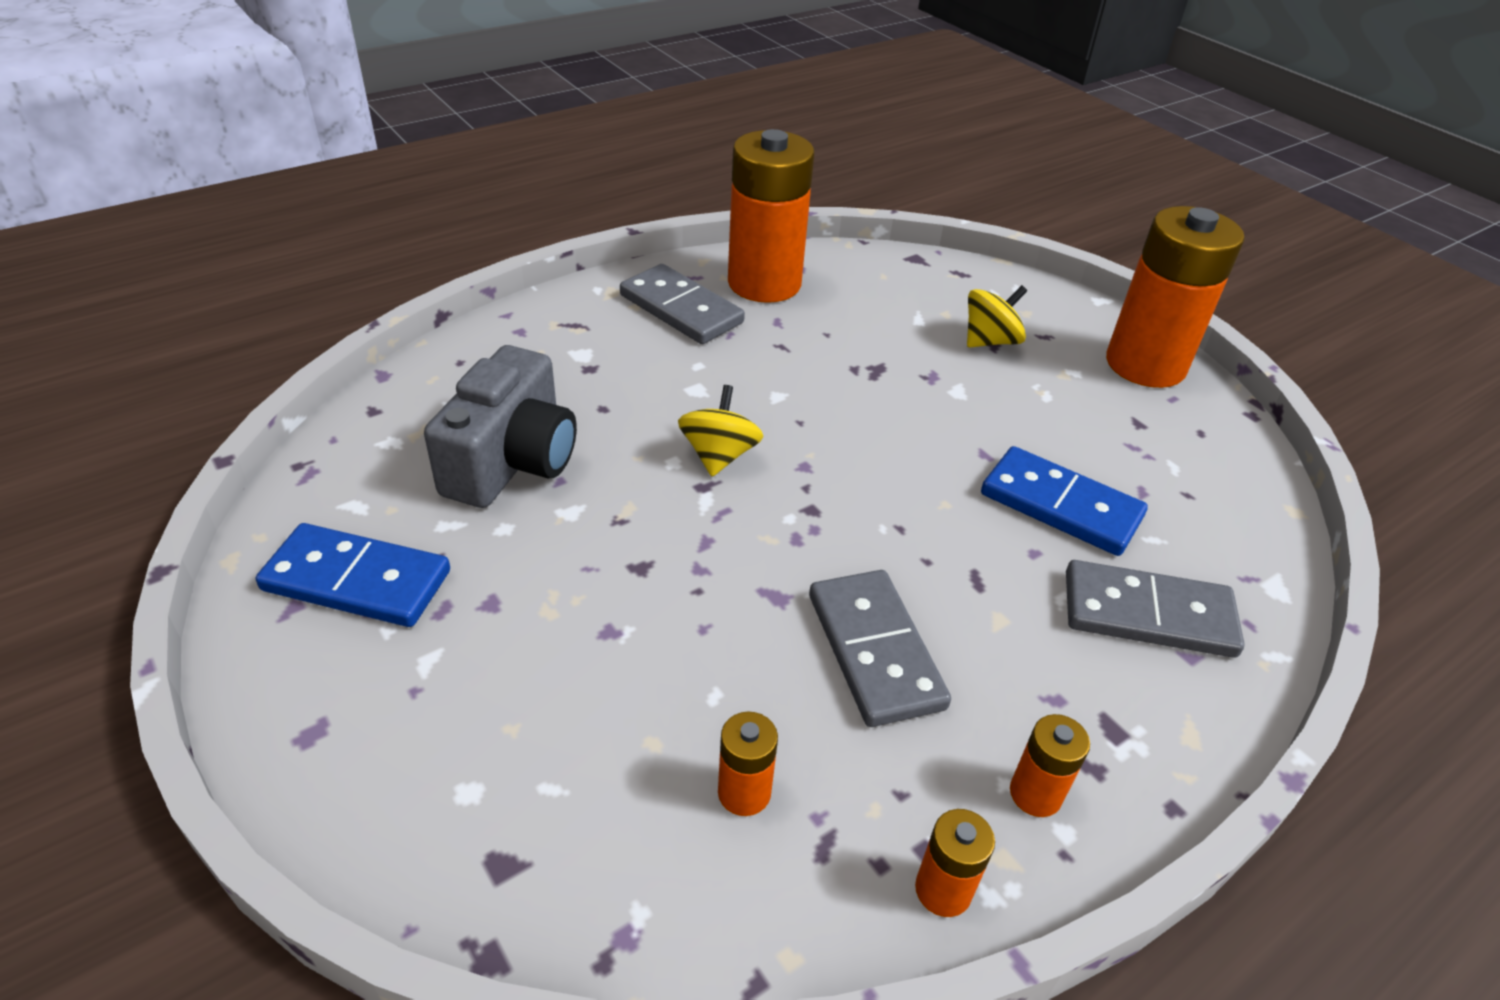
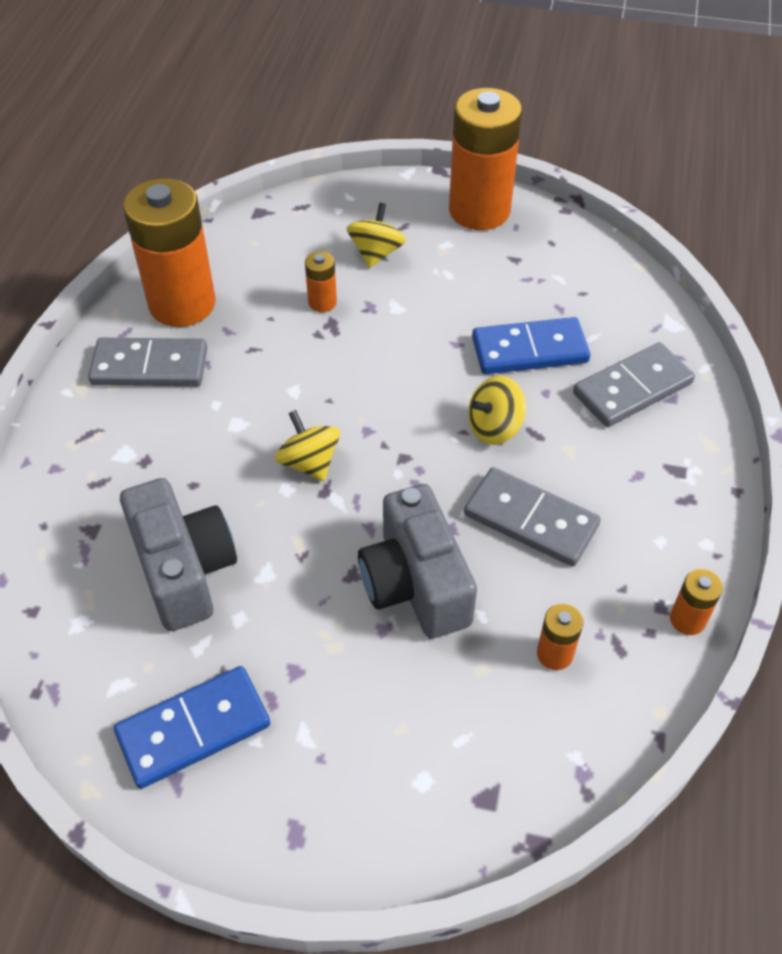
camera: 40 degrees left, 10 degrees up
(686, 618) = (415, 584): none -> grey camera
(937, 545) = (494, 427): none -> yellow spinning top
(1035, 794) = (677, 535): orange battery -> orange battery (322, 302)

